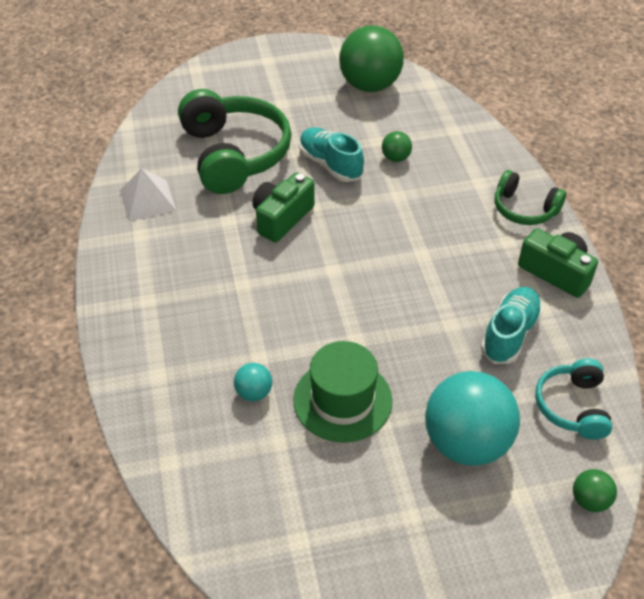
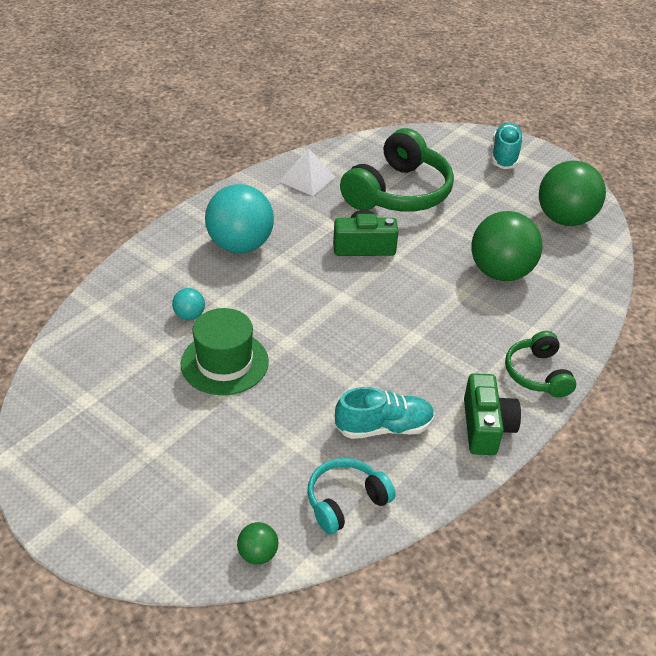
camera: 50 degrees right, 5 degrees down
(330, 164) = (448, 242): turquoise shoe -> turquoise shoe (505, 155)
(395, 158) = (500, 272): green ball -> green ball, size x2.28
(466, 443) = (247, 450): turquoise ball -> turquoise ball (240, 245)

